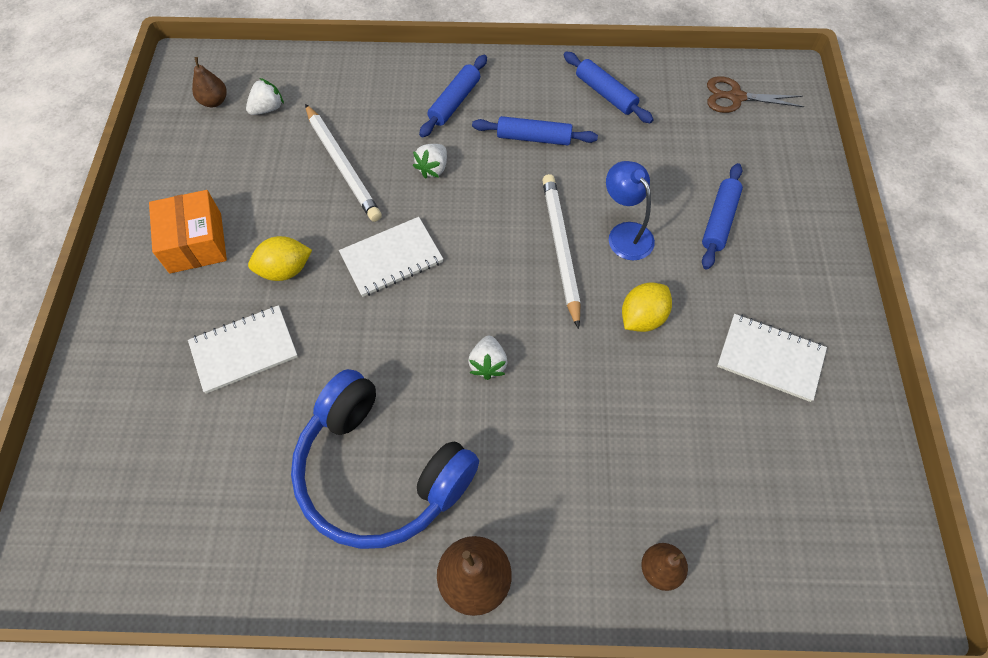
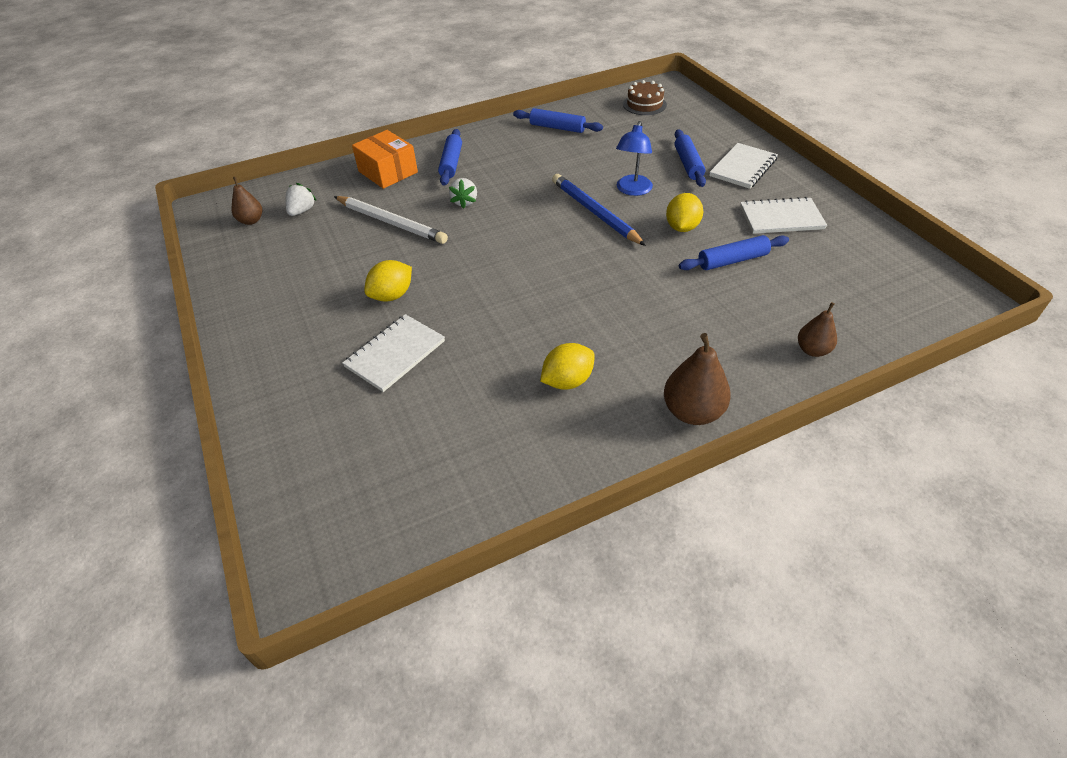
camera: 25 degrees left, 15 degrees down
(195, 242) = (300, 306): orange box -> orange box (388, 172)
(380, 471) = (567, 381): blue headphones -> yellow lemon
(391, 258) = (473, 259): white notebook -> white notebook (743, 167)
(488, 364) = (596, 290): white strawberry -> none
(534, 138) = (526, 163): blue rolling pin -> blue rolling pin (732, 260)
(560, 248) = (594, 212): white pencil -> blue pencil
(625, 233) = (632, 190): blue lamp -> blue lamp turned 105 degrees counterclockwise
(735, 97) = (644, 104): brown scissors -> brown cake

